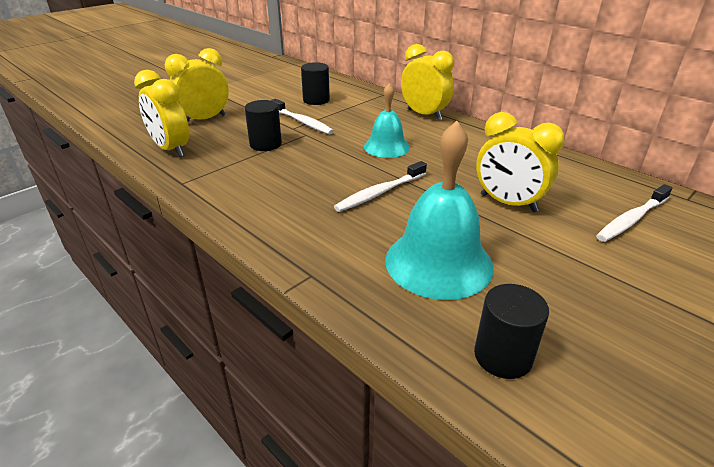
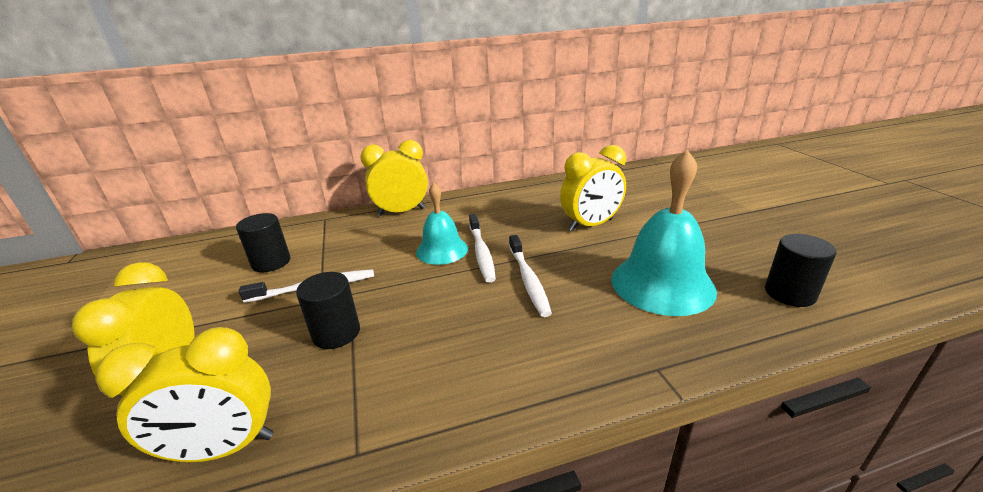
camera: 60 degrees left, 5 degrees down
(631, 219) = (638, 192): white toothbrush -> white toothbrush (481, 252)

